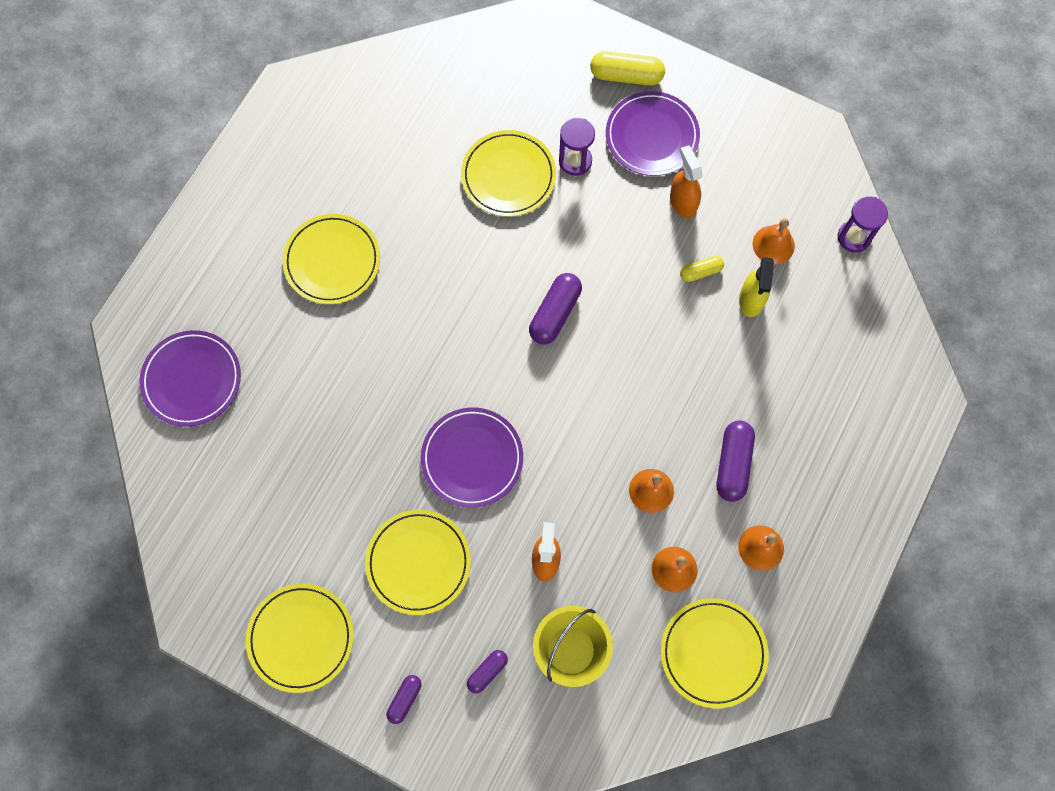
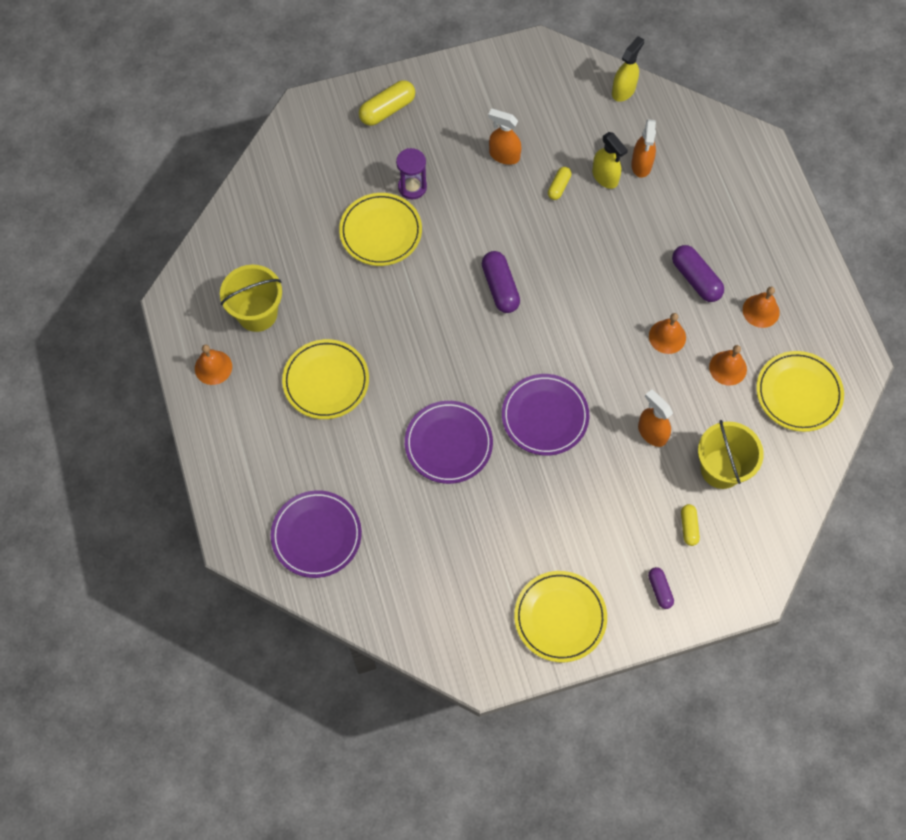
camera: 45 degrees left, 5 degrees down
(339, 156) = (257, 313): none -> yellow bucket
(418, 562) = (580, 506): yellow plate -> none
(487, 672) = (688, 527): purple capsule -> yellow capsule
(652, 136) = (443, 133): purple plate -> purple plate (448, 444)
(773, 244) = (583, 134): orange bell -> orange bell (213, 367)
(796, 318) = (641, 165): none -> orange spray bottle
(854, 237) = (623, 90): purple hourglass -> yellow spray bottle

